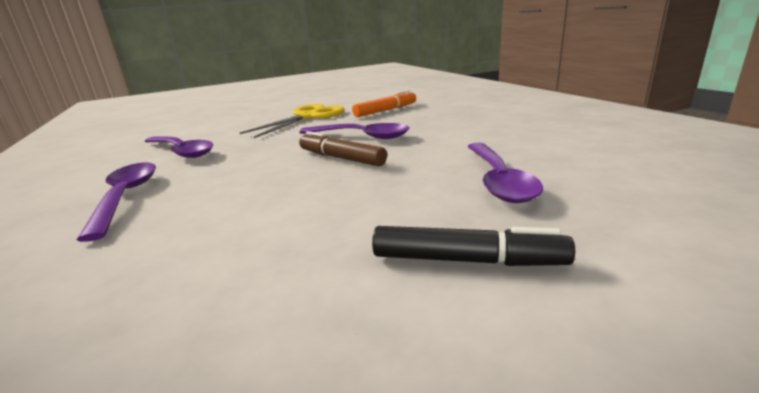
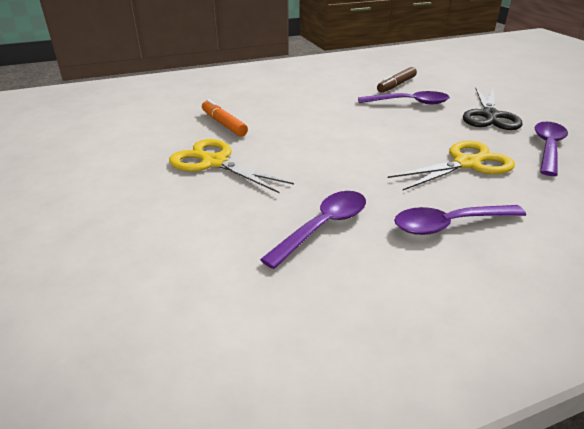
camera: 90 degrees left, 10 degrees up
(251, 216) = (467, 163): none -> yellow scissors
(341, 158) = (365, 141): brown marker -> brown marker (396, 85)
(361, 136) = (311, 135): purple spoon -> purple spoon (548, 148)
(467, 260) = (489, 116): black marker -> black scissors

